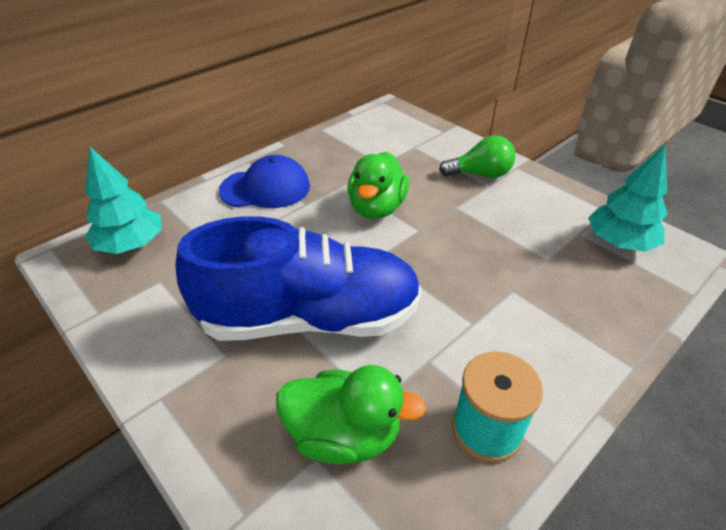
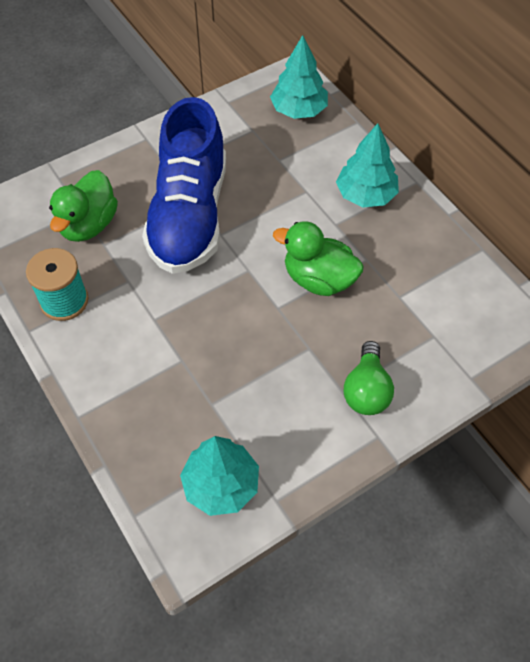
camera: 100 degrees right, 15 degrees up
(265, 188) = (365, 195): blue cap -> turquoise tree

